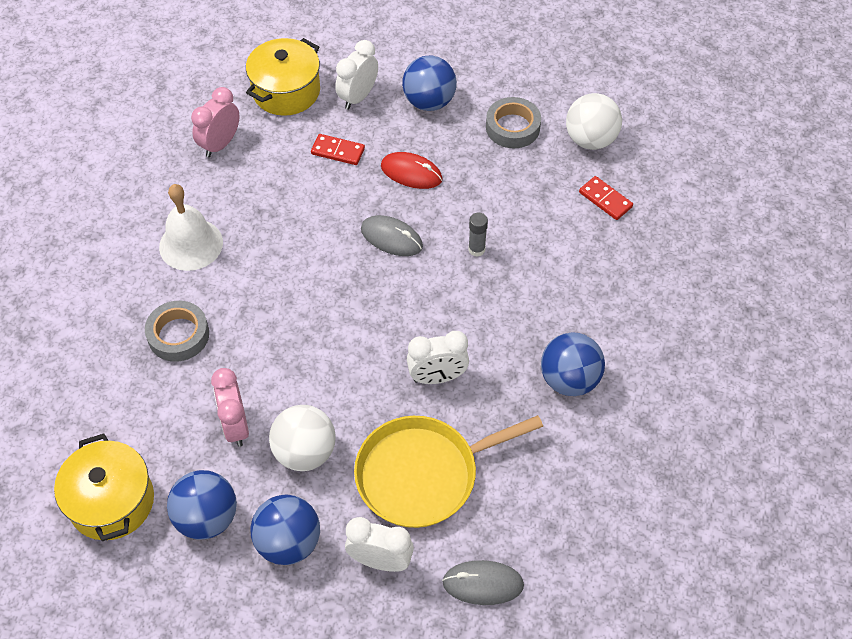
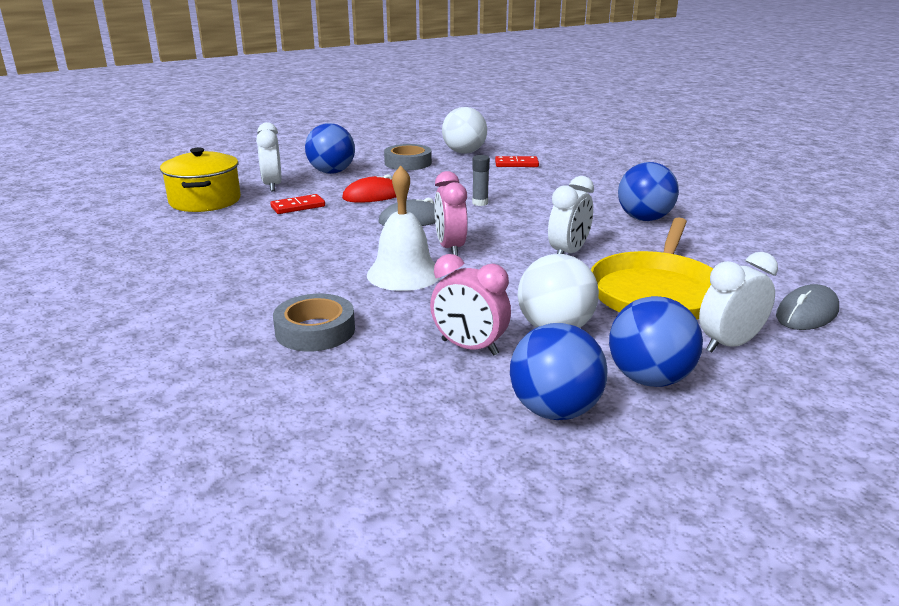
camera: 45 degrees left, 30 degrees down
(112, 501) = (439, 463): yellow pot -> none
(191, 244) = (239, 285): white bell -> white bell (404, 274)
(220, 144) = (182, 236): pink clock -> pink clock (450, 248)

